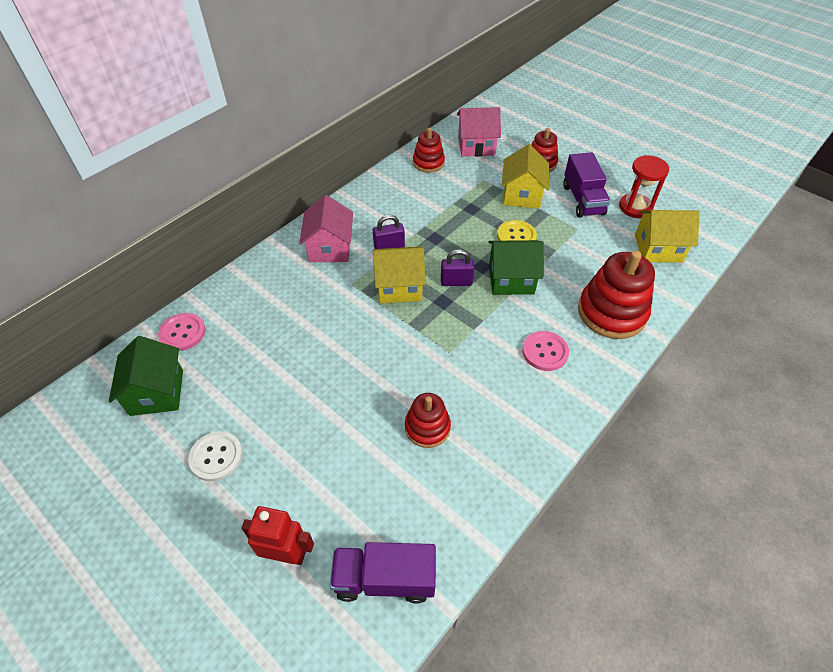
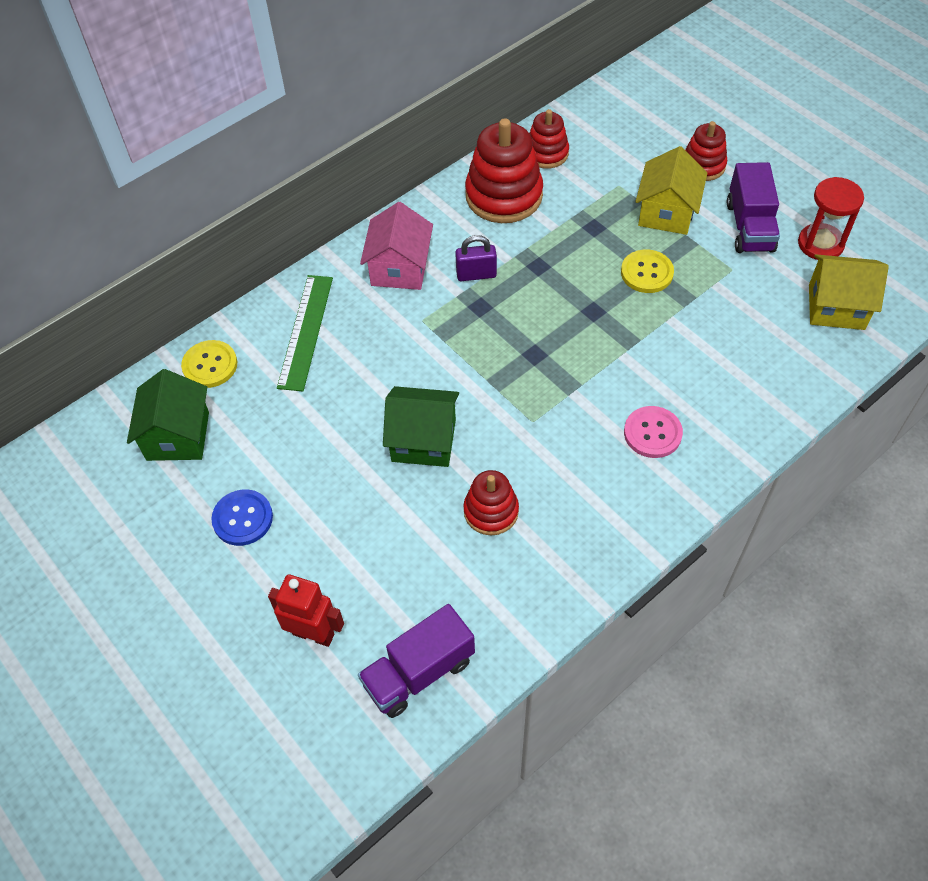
camera: 10 degrees right, 5 degrees up
(182, 333) = (210, 365): pink button -> yellow button
(216, 457) = (243, 518): white button -> blue button
(259, 300) = (305, 331): none -> green ruler
(385, 579) = (419, 672): purple truck -> purple truck turned 45 degrees counterclockwise
(399, 287) = (482, 330): yellow house -> none
(456, 282) = (556, 330): purple padlock -> none
(476, 146) = (617, 132): pink house -> none
(511, 279) = (628, 333): green house -> green house (424, 440)
(611, 312) = (751, 390): red stacking toy -> red stacking toy (504, 195)

